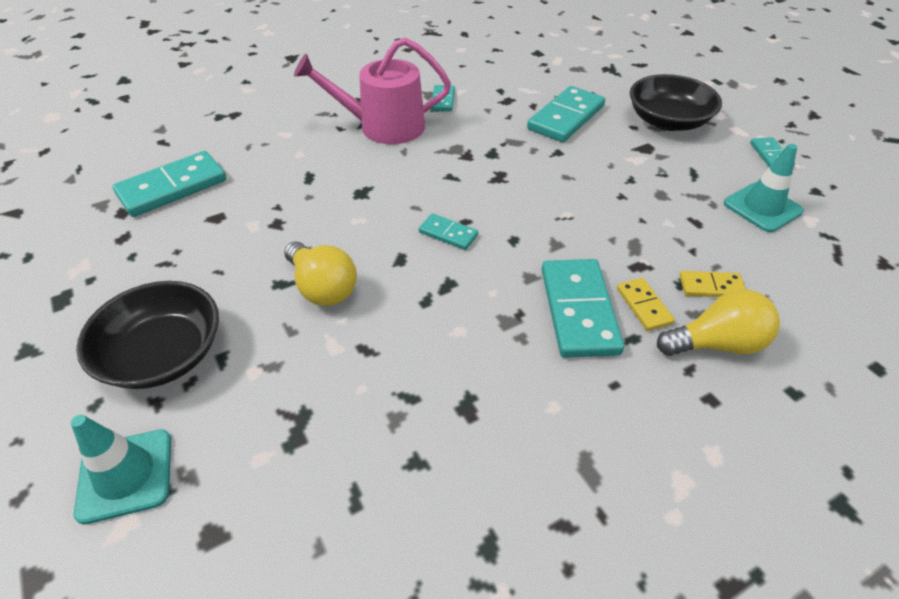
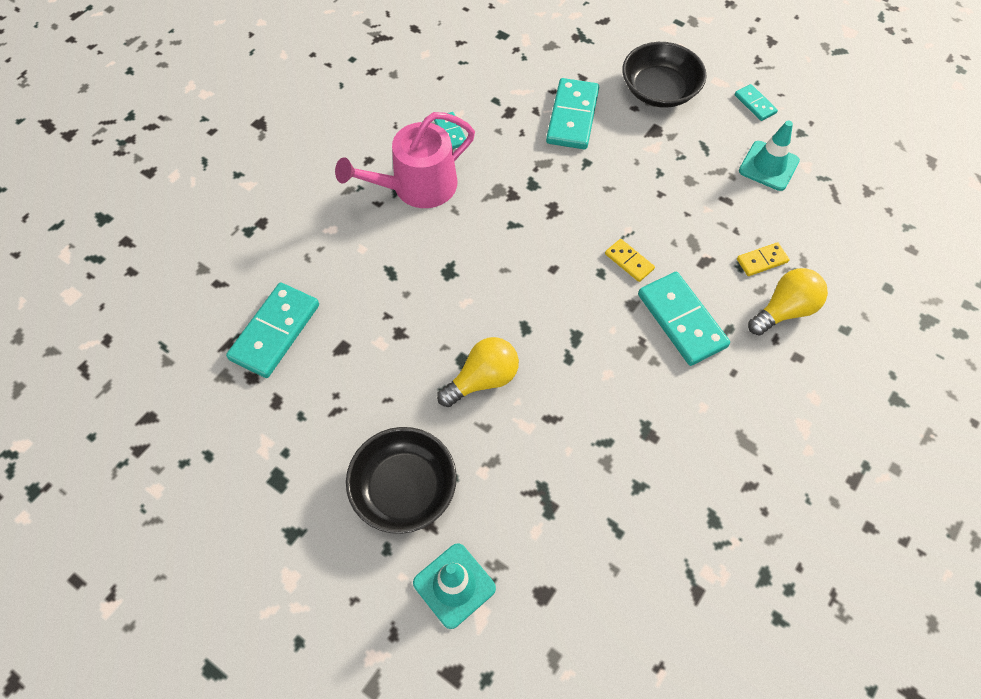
camera: 25 degrees left, 15 degrees up
(322, 288) = (483, 379): yellow light bulb -> yellow light bulb turned 60 degrees counterclockwise
(448, 234) = (547, 287): turquoise domino -> none
(643, 306) = (724, 297): yellow domino -> yellow domino (629, 261)

